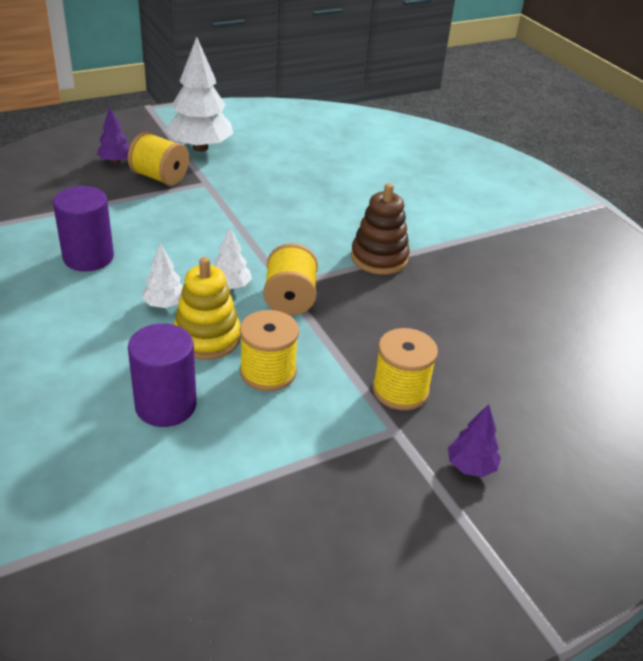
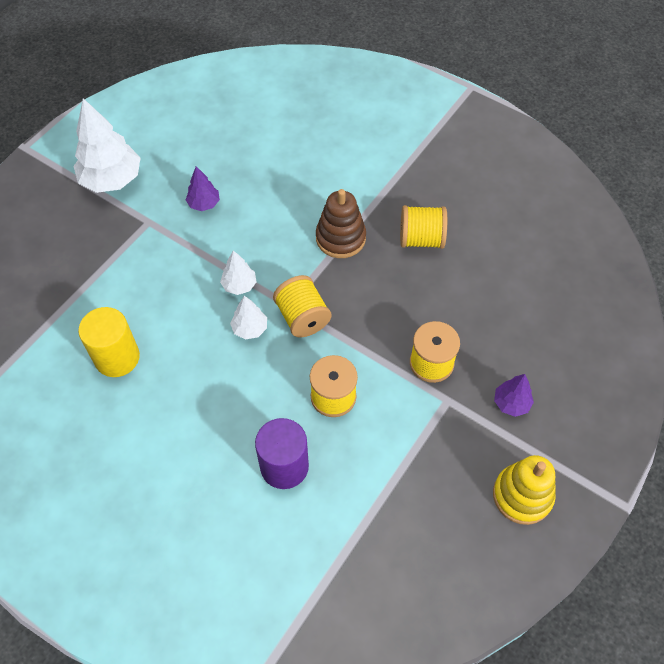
camera: 25 degrees left, 20 degrees up
(88, 257) = (117, 357): purple cylinder -> yellow cylinder
(116, 161) = (51, 235): purple tree -> purple tree (204, 204)
(159, 177) = (104, 235): yellow spool -> yellow spool (421, 239)
(165, 304) = (214, 373): white tree -> white tree (239, 285)
(207, 338) = (269, 389): yellow stacking toy -> yellow stacking toy (522, 495)

